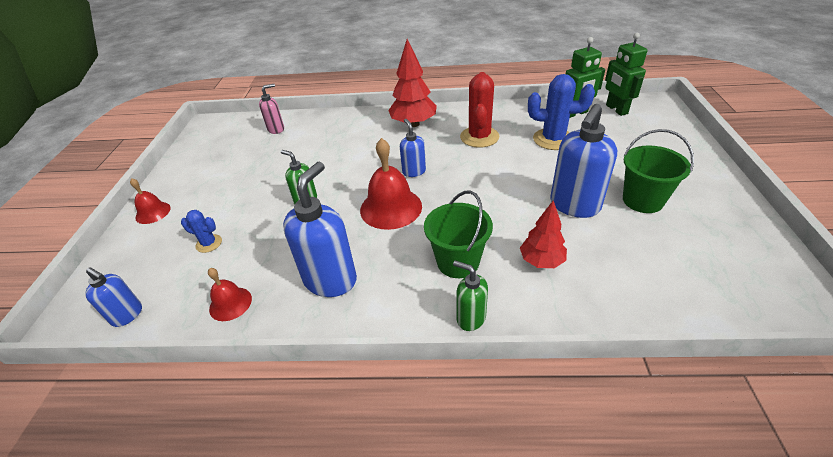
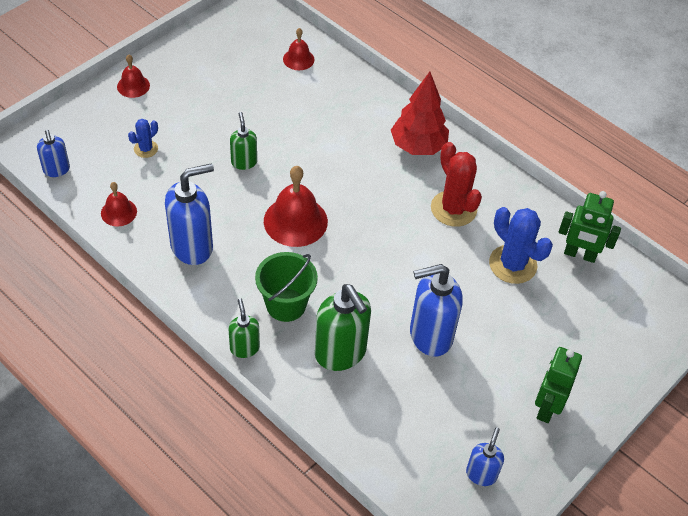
camera: 35 degrees right, 10 degrees up
(209, 243) = (146, 149): blue cactus -> blue cactus turned 75 degrees clockwise
(276, 129) = (298, 59): pink soap dispenser -> red bell
(414, 171) = (353, 200): blue soap dispenser -> blue soap dispenser (481, 474)
(479, 137) = (453, 209): red cactus -> red cactus turned 75 degrees counterclockwise
(541, 261) = (341, 353): red tree -> green soap dispenser
(616, 109) = (626, 282): green robot -> green robot (546, 407)
(642, 200) = (489, 378): green bucket -> none

